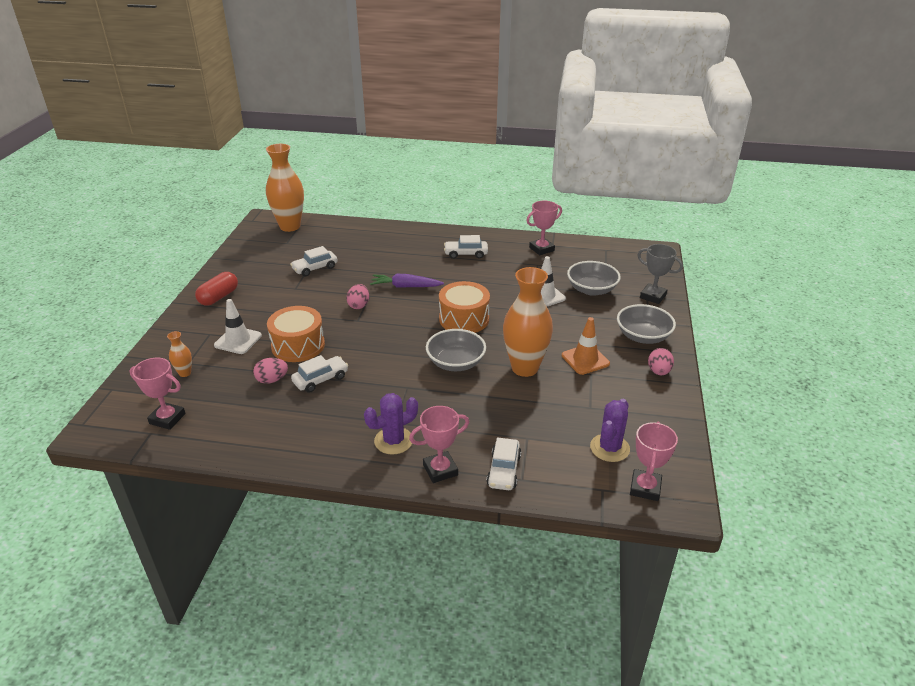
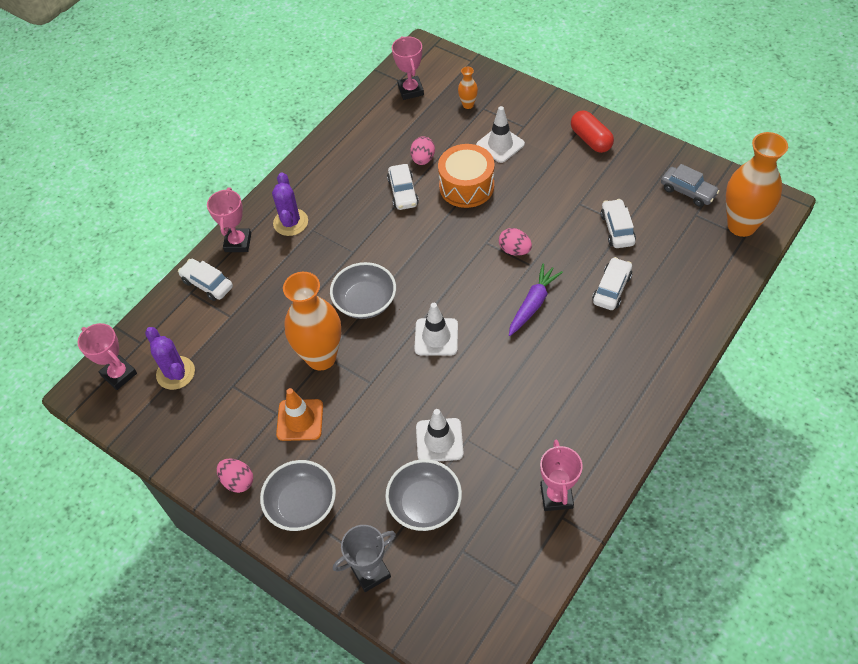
camera: 120 degrees right, 20 degrees up
(167, 418) = (410, 90): pink trophy -> pink trophy turned 60 degrees counterclockwise
(264, 249) = (688, 191): none -> grey car
(464, 319) = (436, 337): orange drum -> white traffic cone
(466, 254) = (584, 395): white car -> white car (611, 289)

